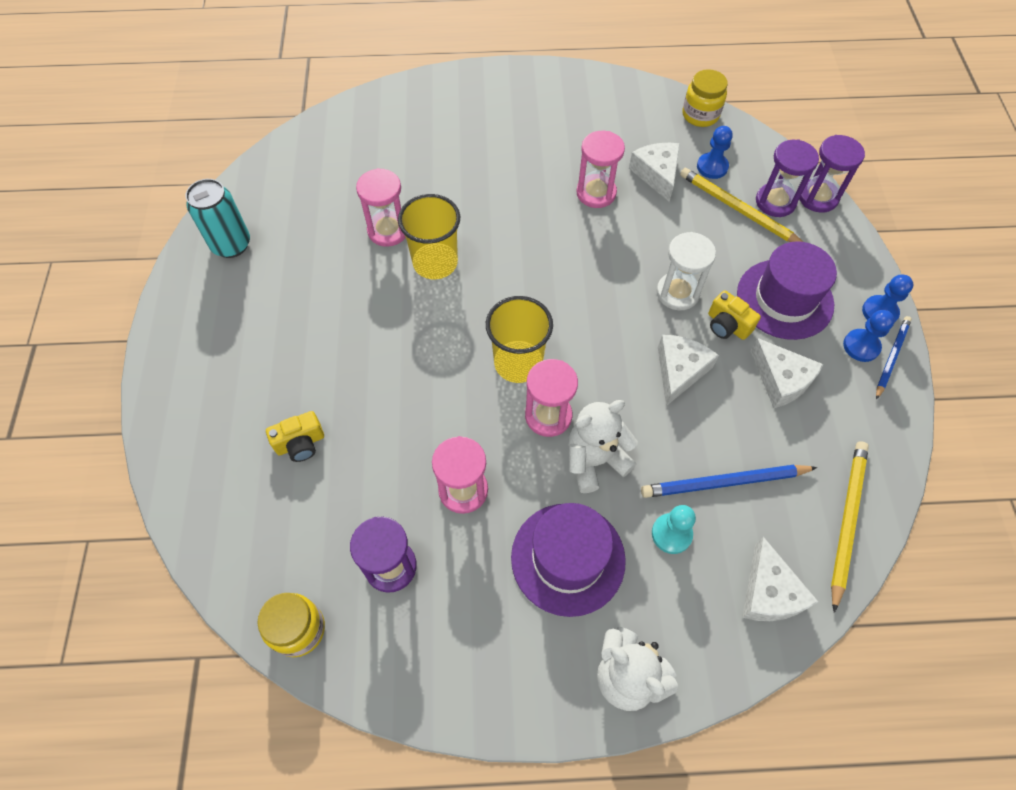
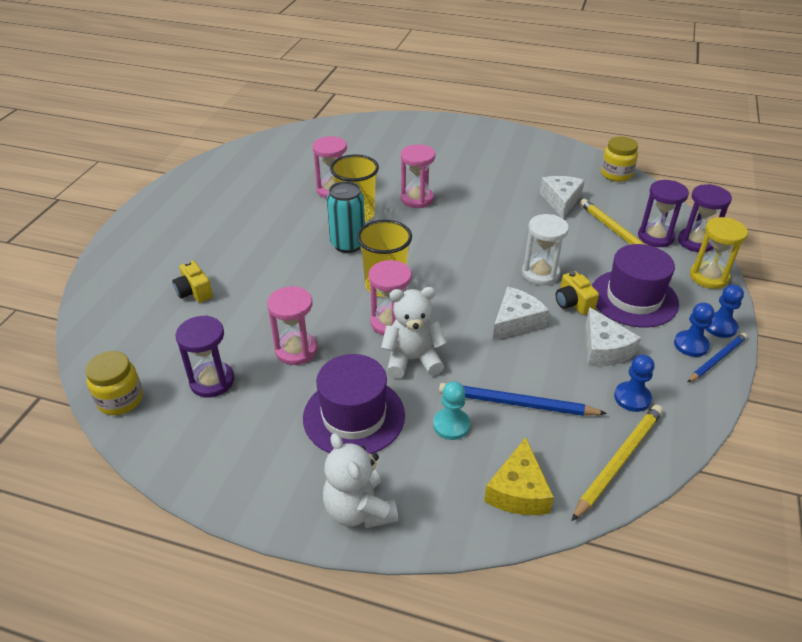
camera: 20 degrees right, 20 degrees down
(231, 245) = (219, 175): turquoise can -> turquoise can (348, 244)
(300, 443) = (194, 292): yellow camera -> yellow camera turned 60 degrees clockwise
(596, 193) = (505, 202): pink hourglass -> pink hourglass (417, 199)
(712, 167) = (610, 205): blue pawn -> blue pawn (632, 398)
(769, 592) = (518, 491): white cheese -> yellow cheese
(847, 245) = (709, 277): none -> yellow hourglass

